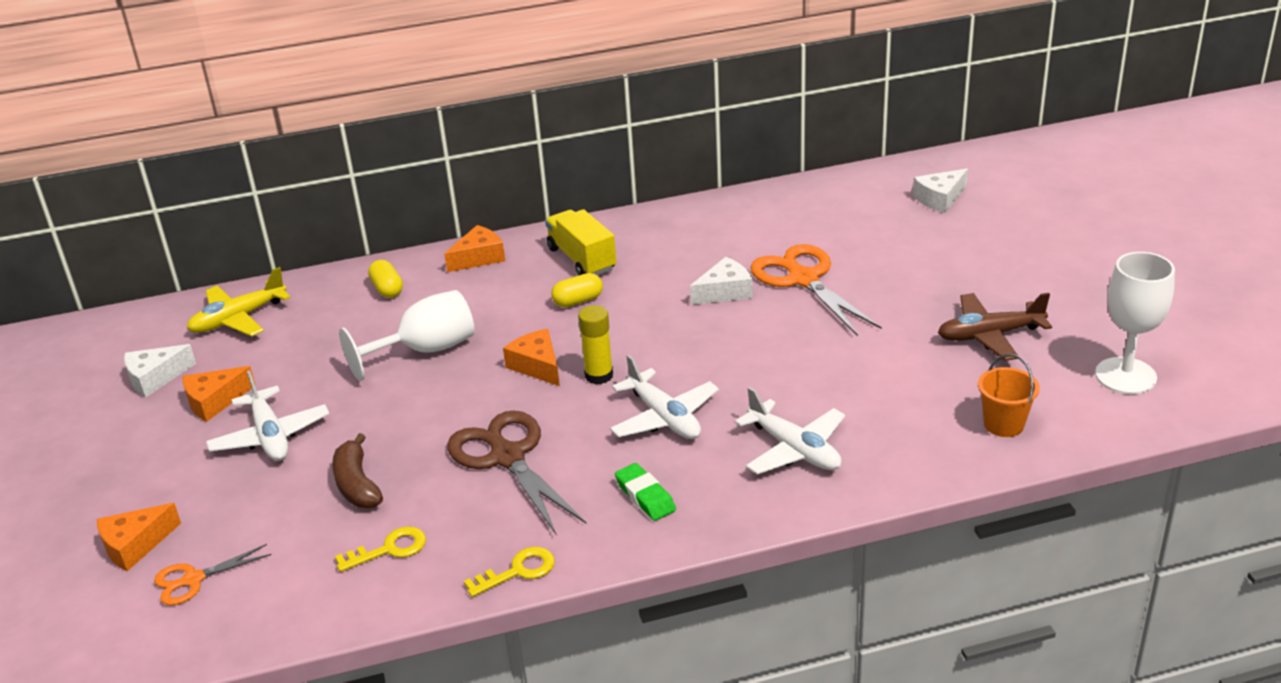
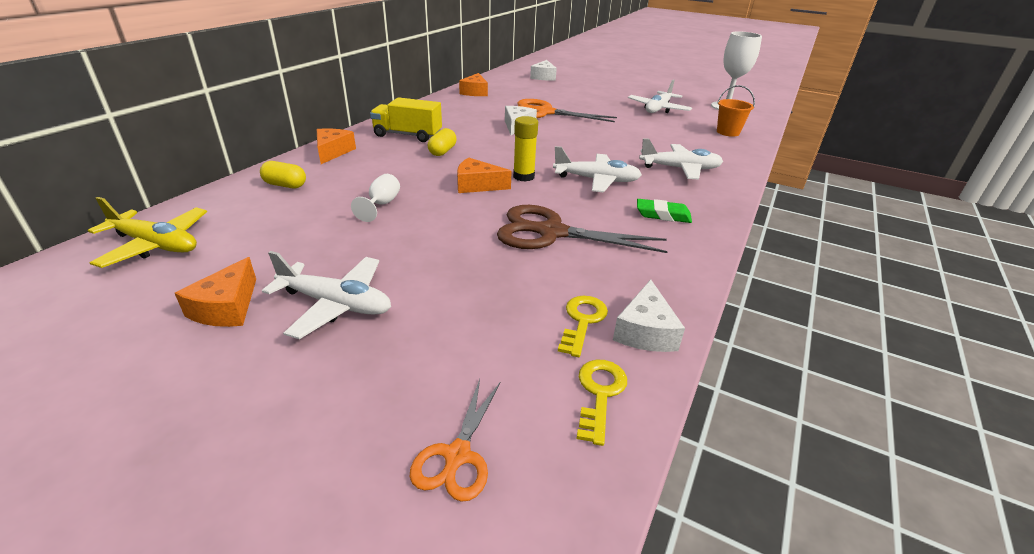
camera: 50 degrees left, 0 degrees up
(135, 545) = (330, 472): orange cheese -> orange cheese (475, 92)
(155, 378) = (113, 321): white cheese -> white cheese (645, 331)
(238, 319) = (156, 245): yellow plane -> yellow plane turned 75 degrees counterclockwise
(357, 485) = (478, 297): brown banana -> none
(425, 351) = (381, 205): white goblet -> white goblet, size x0.53
(518, 571) = (683, 284): yellow key -> yellow key (599, 394)
(989, 335) = (658, 109): brown plane -> white plane

